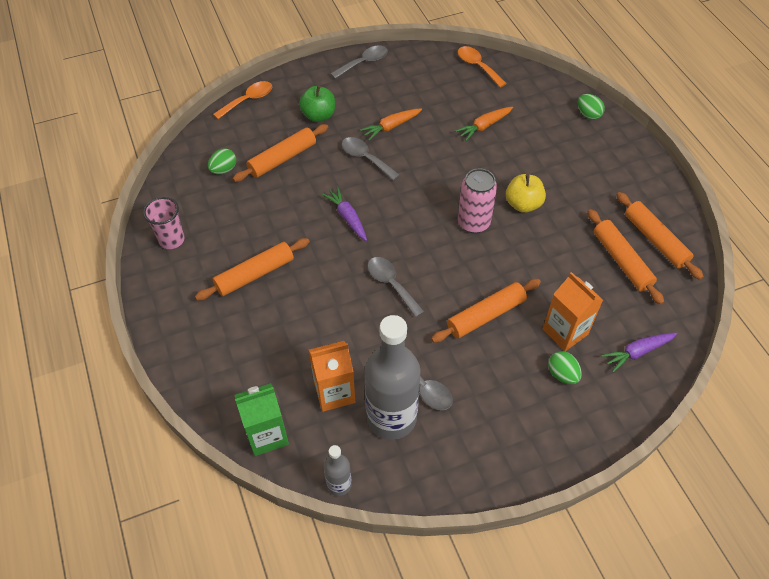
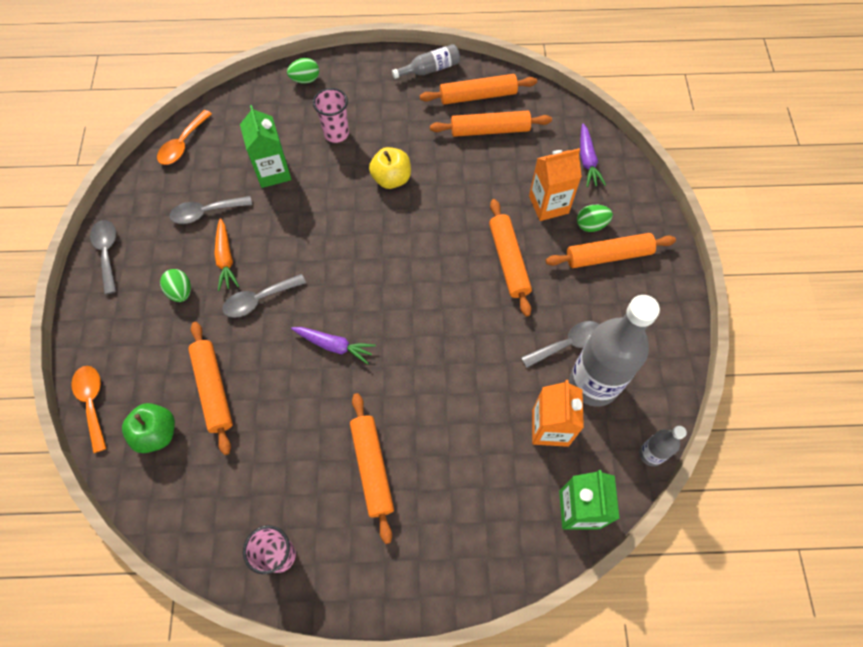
camera: 70 degrees left, 10 degrees up
(224, 170) = (196, 463): green egg -> green egg (180, 292)
(318, 115) = (166, 328): green apple -> green apple (157, 433)
(347, 217) = (334, 346): purple carrot -> purple carrot turned 150 degrees counterclockwise
(391, 284) = (440, 331): grey spoon -> grey spoon (205, 212)
(473, 223) = (395, 229): pink can -> none
(477, 66) = (182, 144): orange spoon -> orange spoon turned 45 degrees counterclockwise
(484, 126) = (273, 172): orange carrot -> green carton
(535, 398) = (608, 255): none -> orange rolling pin
(546, 153) = (336, 133): none -> pink cup
(660, 195) = (430, 69): none -> grey bottle

